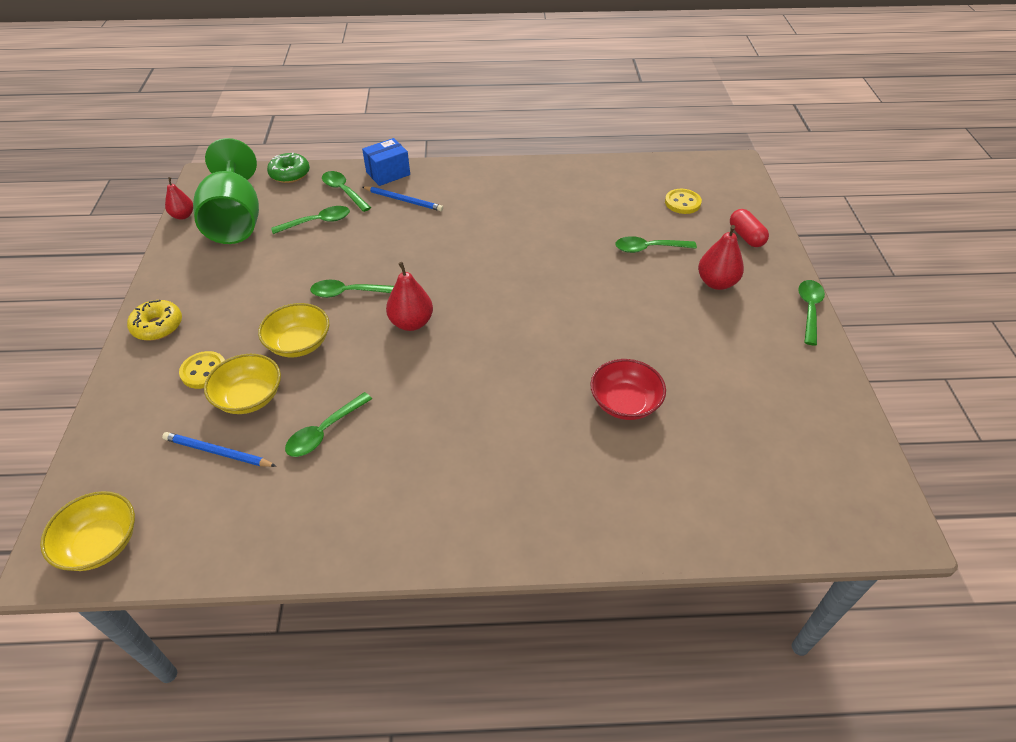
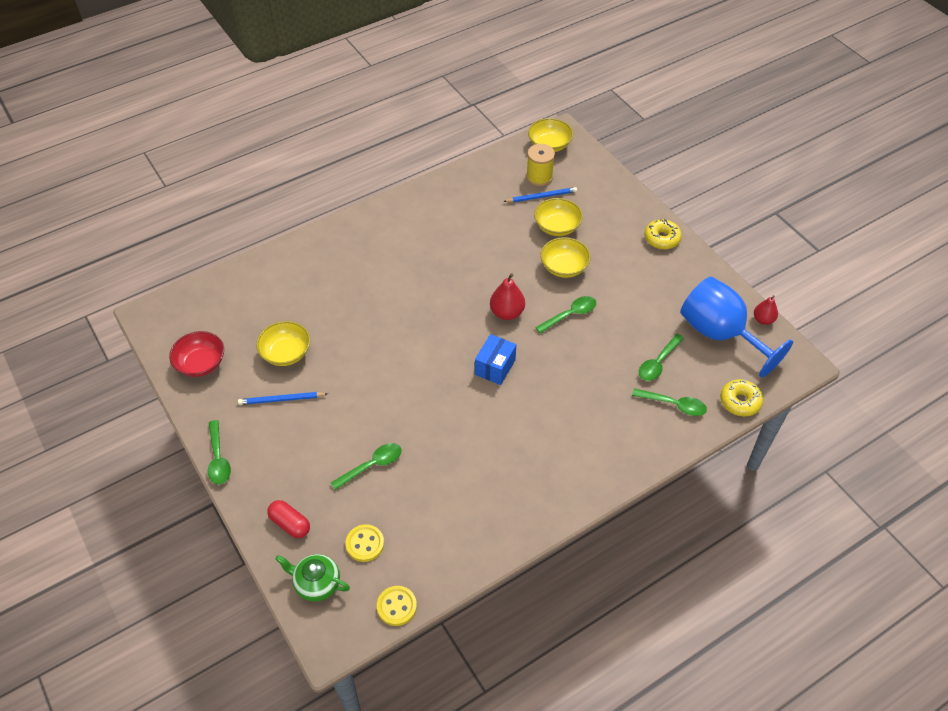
camera: 150 degrees right, 5 degrees up
(183, 488) = (539, 177): none -> yellow spool
(204, 371) = (599, 228): yellow button -> yellow button (396, 606)
(235, 220) = (720, 334): green goblet -> blue goblet
(290, 174) = (740, 402): green donut -> yellow donut
(324, 432) = (496, 229): green spoon -> none
(388, 173) = (659, 445): blue box -> blue box (495, 367)
(403, 200) = (615, 420): blue pencil -> blue pencil (281, 400)
(625, 403) = (331, 320): red bowl -> red bowl (201, 363)
(700, 386) = (286, 353): none -> yellow bowl
(716, 282) = (301, 453): red pear -> none
(735, 195) = (316, 583): none -> green teapot

